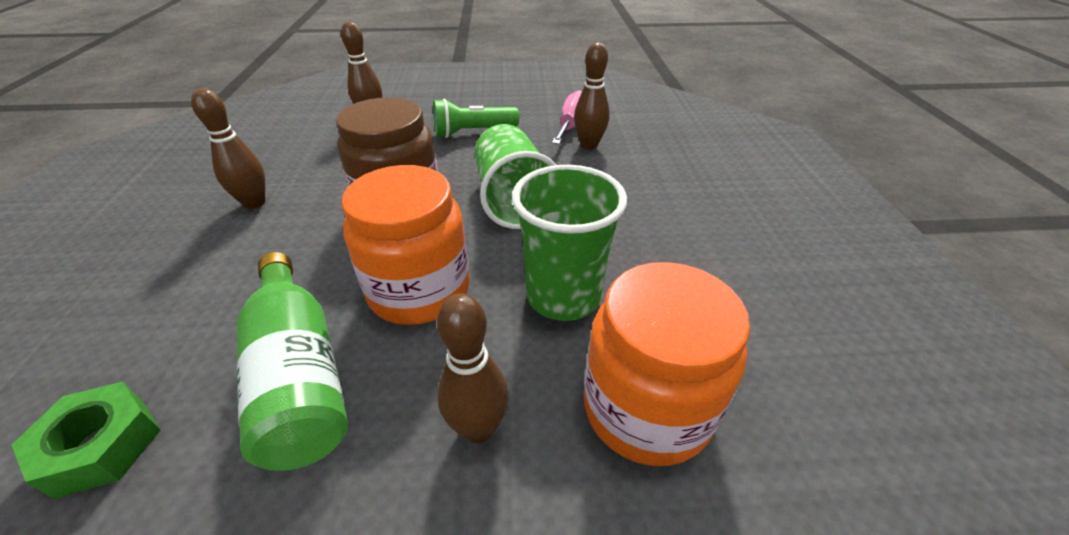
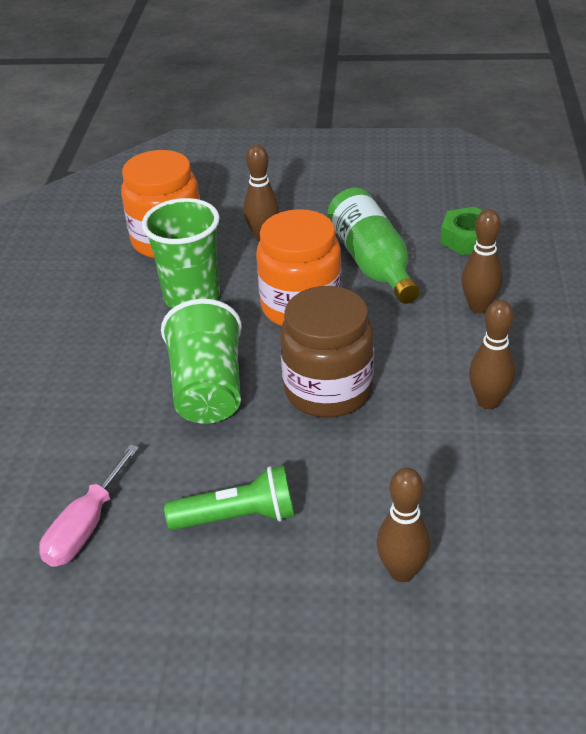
camera: 170 degrees left, 0 degrees up
(589, 145) = (84, 474): brown bowling pin -> brown bowling pin (479, 307)

